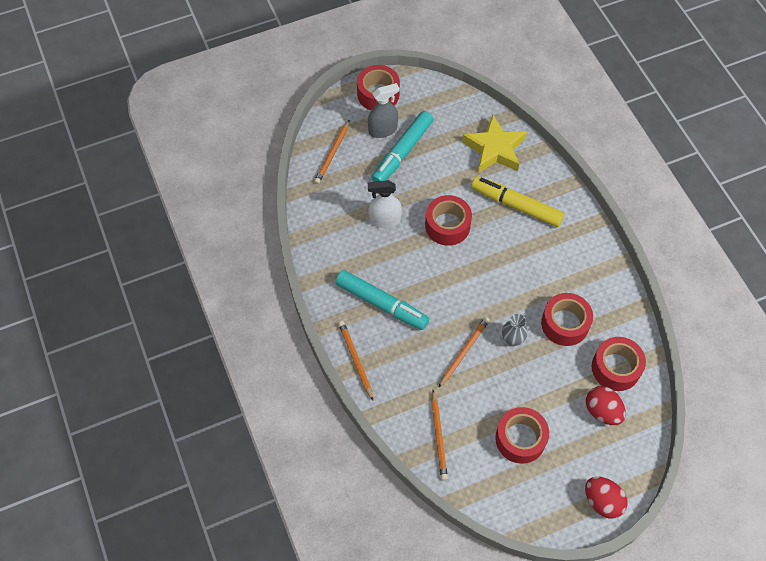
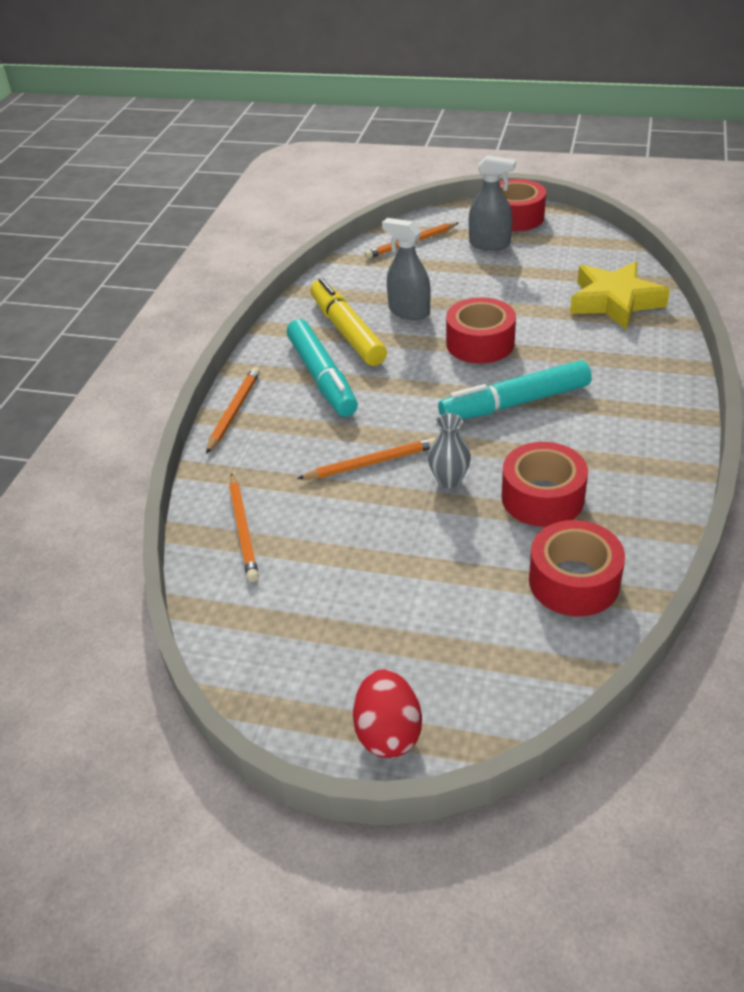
camera: 40 degrees right, 20 degrees down
(384, 220) = (409, 311): white spray bottle -> grey spray bottle
(402, 152) = (492, 267): turquoise marker -> turquoise marker (515, 403)
(438, 436) = (243, 529): orange pencil -> orange pencil turned 45 degrees counterclockwise
(516, 205) = (592, 359): yellow marker -> yellow marker (347, 331)
(520, 439) = (346, 588): red tape -> none
(602, 411) = (501, 621): red egg -> none

